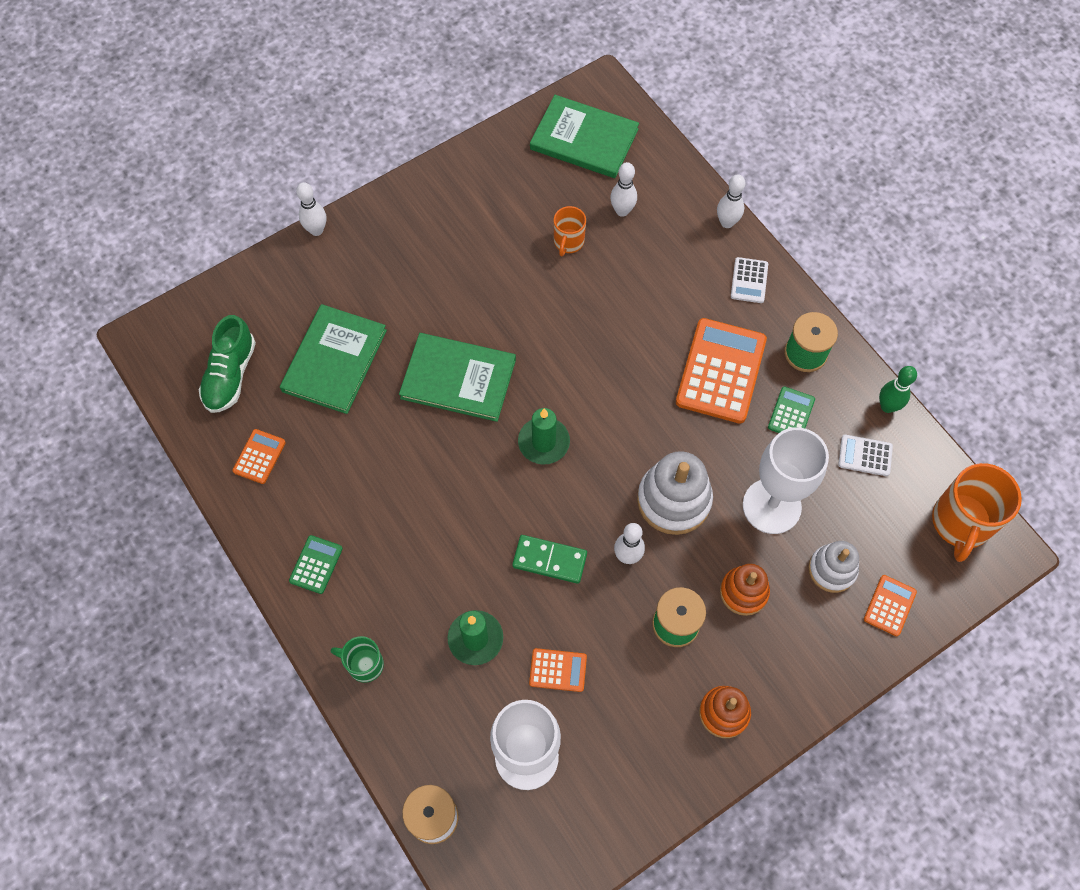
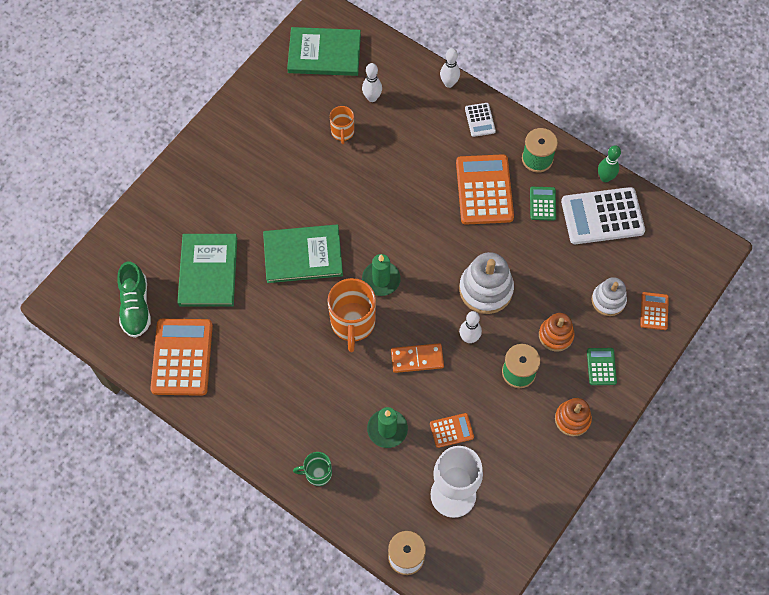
camera: 20 degrees left, 0 degrees up
(259, 457) = (182, 357): orange calculator -> orange calculator, size x2.06
(316, 230) = (155, 181): white bowling pin -> none
(316, 564) = (255, 418): green calculator -> green calculator (601, 366)
(549, 560) = (417, 359): green domino -> orange domino
(771, 506) = (553, 271): white goblet -> none
(865, 455) = (602, 216): white calculator -> white calculator, size x2.06
(961, 523) = (680, 241): orange mug -> orange mug (352, 323)

